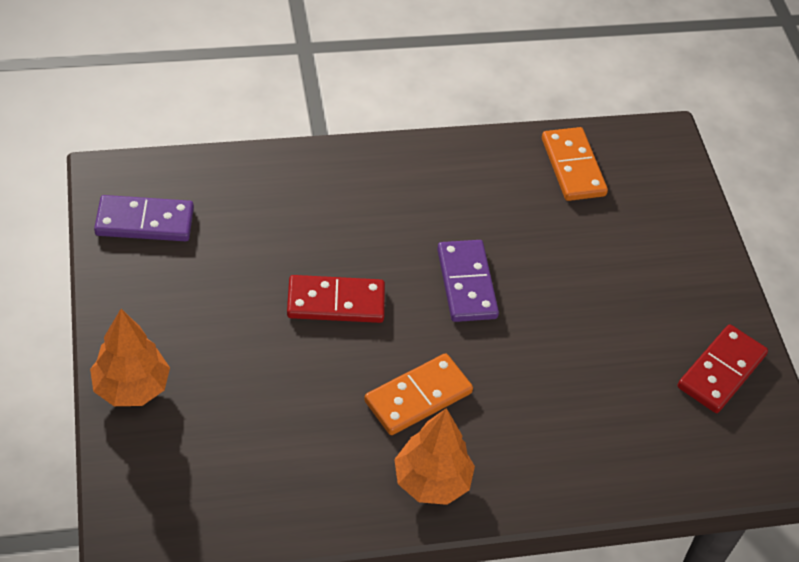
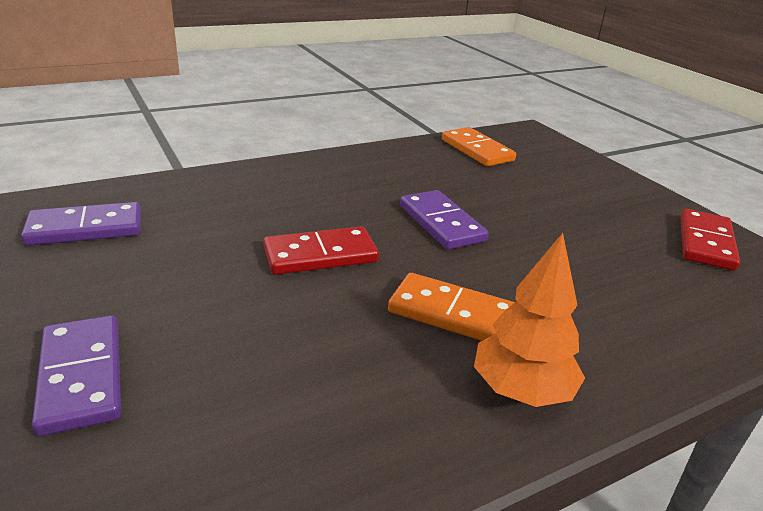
camera: 15 degrees left, 20 degrees down
(131, 387) = (82, 376): orange tree -> purple domino
(418, 397) = (452, 314): orange domino -> orange domino turned 75 degrees clockwise

